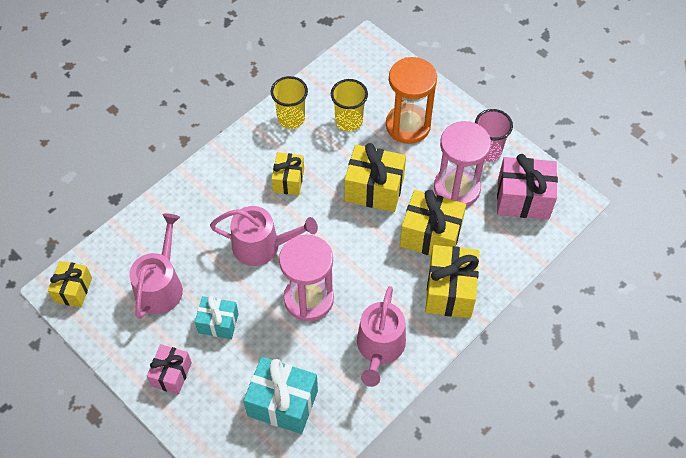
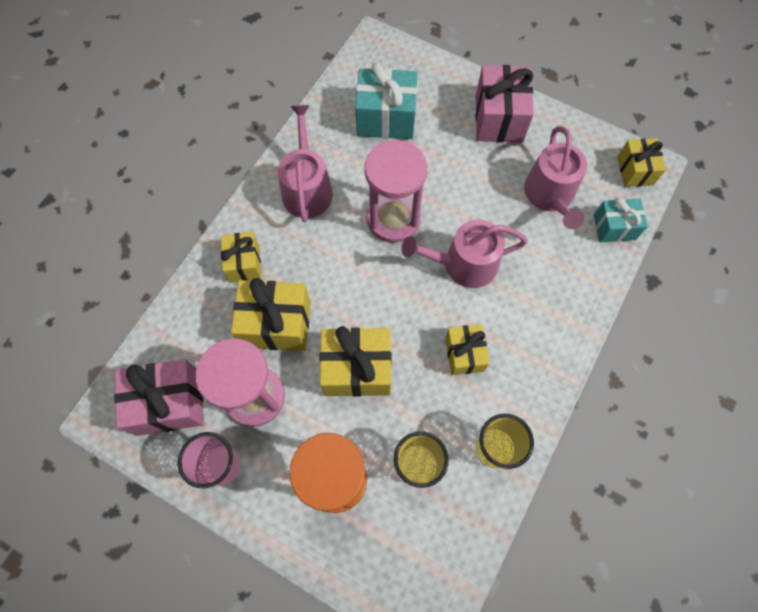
camera: 165 degrees right, 10 degrees up
(171, 374) = (498, 118): pink gift -> pink gift, size x1.61
(218, 323) = (475, 173): turquoise gift -> turquoise gift (614, 227)
(450, 291) = (244, 263): yellow gift -> yellow gift, size x0.62

